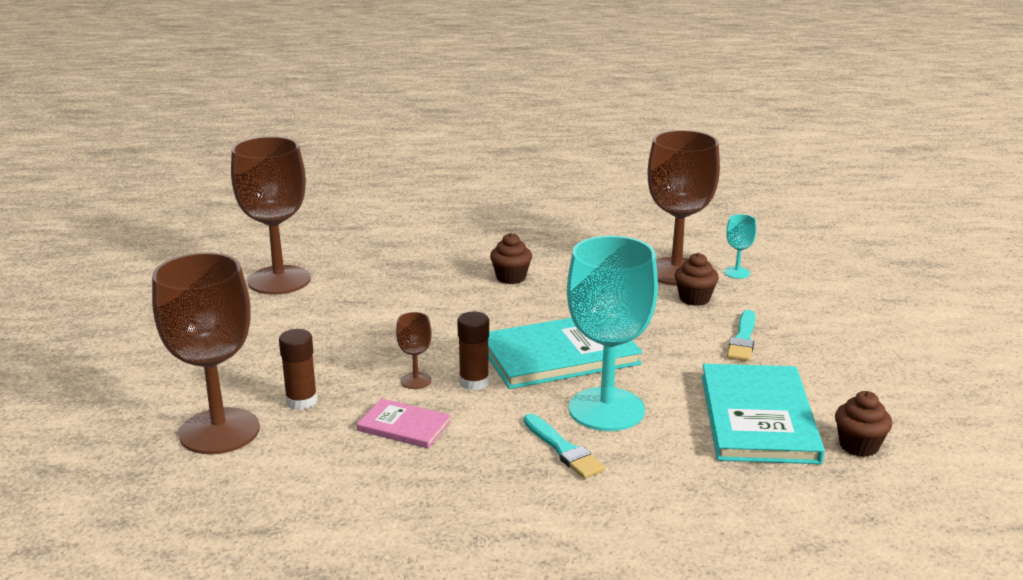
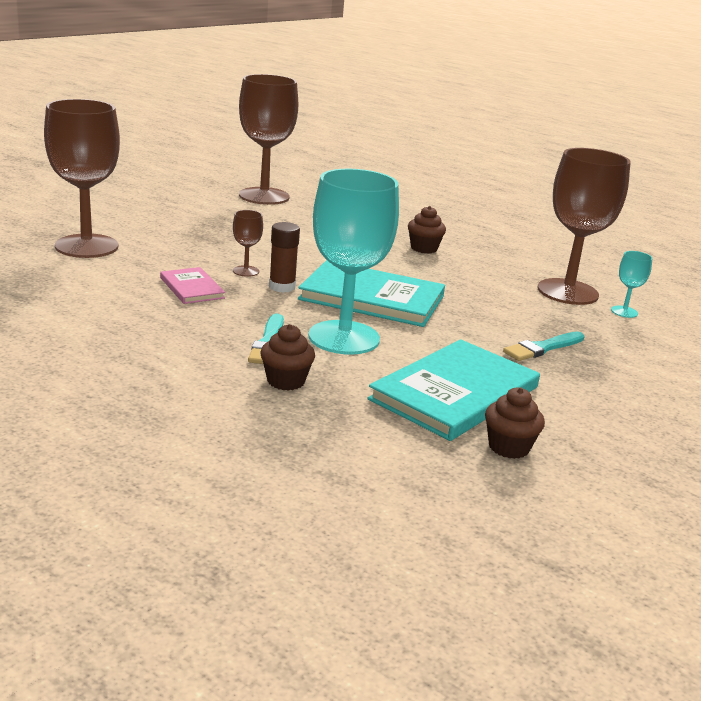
camera: 35 degrees right, 0 degrees up
(301, 401) = (158, 252): brown glue stick -> none
(694, 299) = (550, 311): brown cupcake -> brown cupcake (286, 381)

